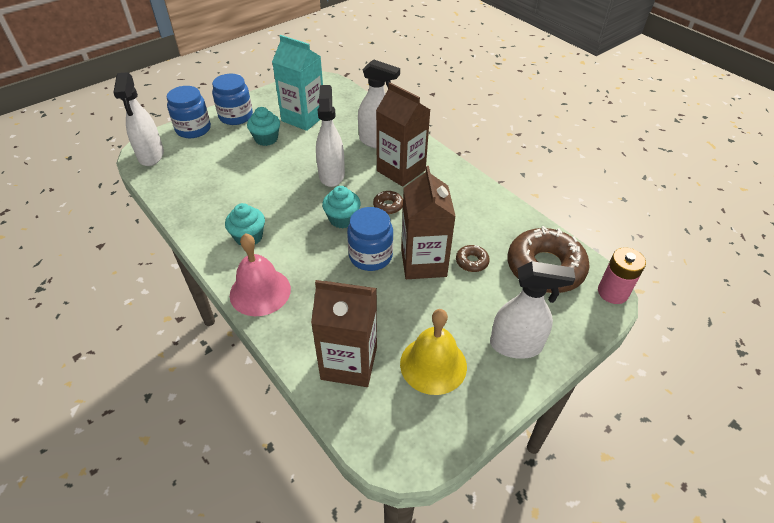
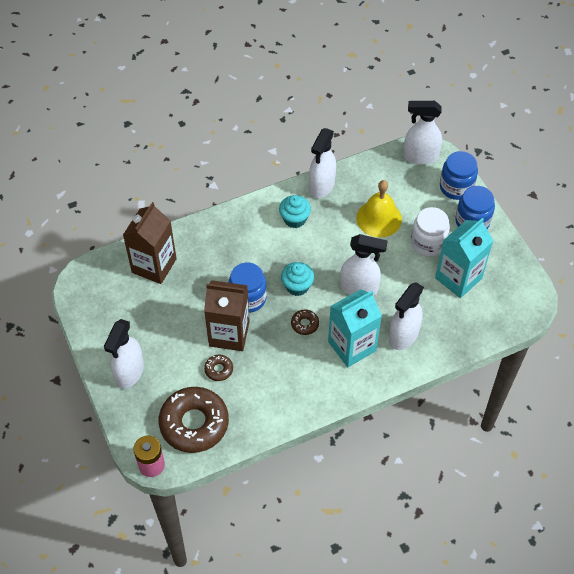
camera: 105 degrees right, 10 degrees up
(196, 223) = (321, 186): none -> white spray bottle
(260, 291) = (235, 221): pink bell -> none
(266, 139) = (428, 243): turquoise cupcake -> white jar
(401, 170) = (352, 346): brown carton -> turquoise carton
(433, 364) = (134, 315): yellow bell -> yellow bell (379, 218)

